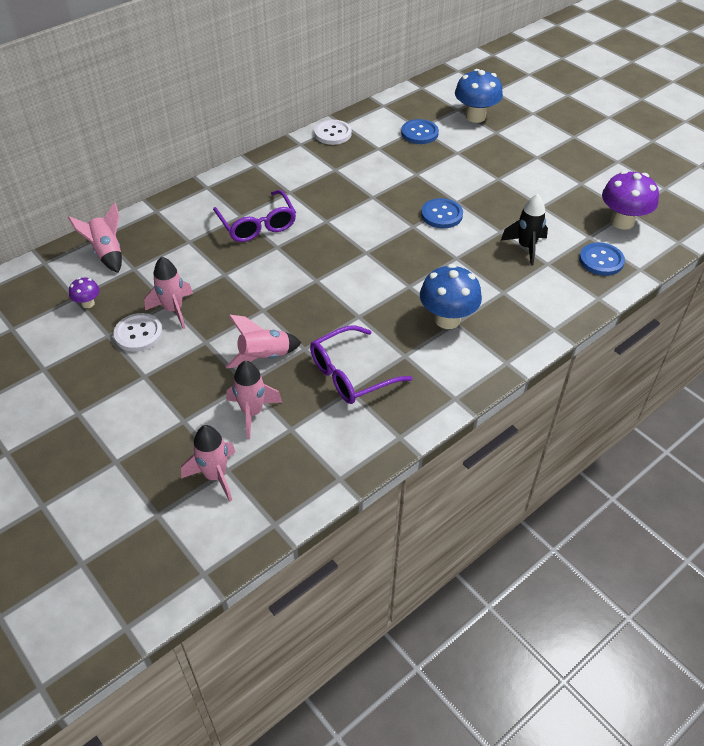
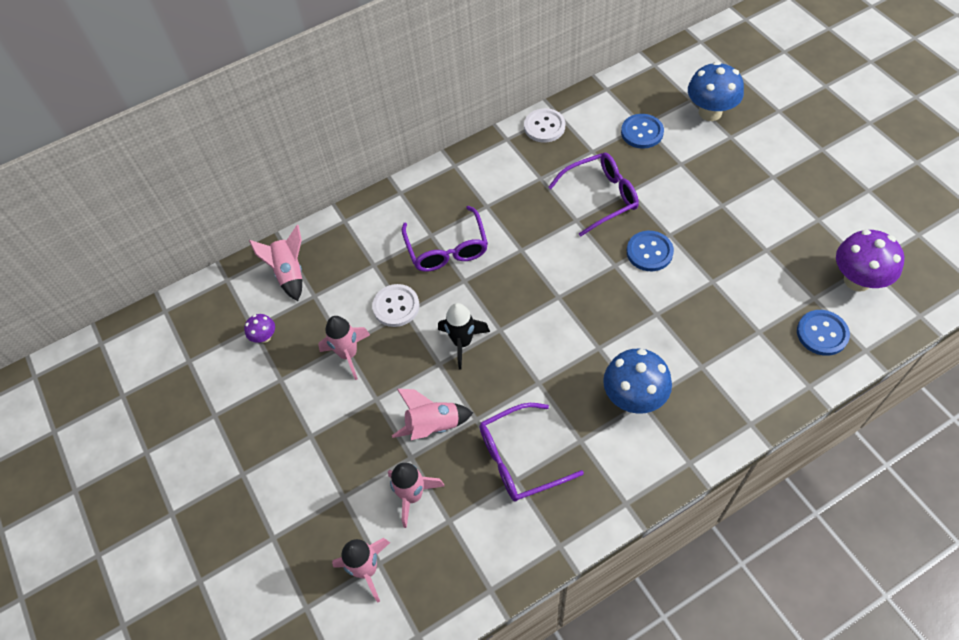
camera: 15 degrees right, 10 degrees up
(138, 334) = (310, 381): white button -> white button (396, 306)
(391, 179) = (601, 197): none -> purple glasses
(526, 247) = (738, 306): black rocket -> black rocket (462, 342)

